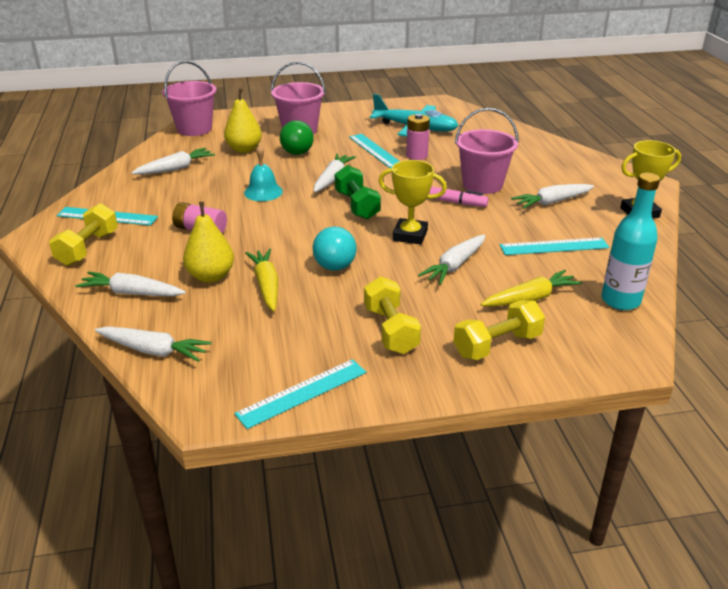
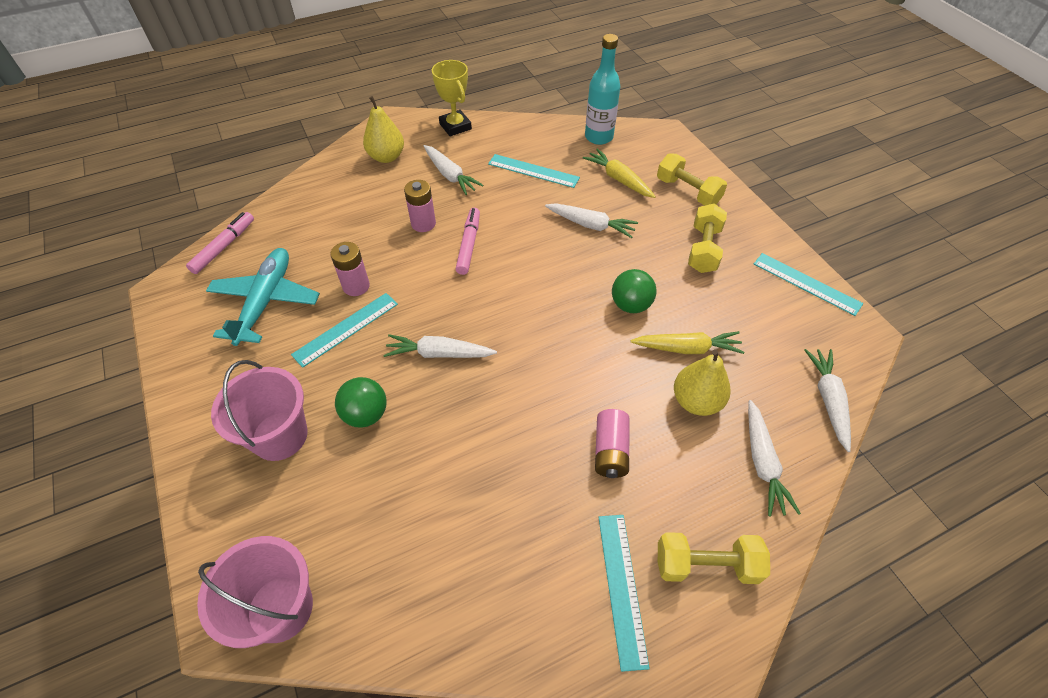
camera: 105 degrees left, 20 degrees up
(175, 169) = (449, 563): white carrot -> none
(244, 149) = (361, 489): yellow pear -> yellow pear (386, 157)
(263, 192) = (494, 417): turquoise bell -> none
(266, 285) = (687, 348): yellow carrot -> yellow carrot turned 150 degrees counterclockwise
(335, 267) = (630, 305): turquoise ball -> green ball
(357, 205) = (501, 315): green dumbbell -> none
(391, 330) = (703, 249): yellow dumbbell -> yellow dumbbell turned 45 degrees counterclockwise
(410, 235) = (549, 262): yellow trophy -> none
(477, 117) = (224, 247): none -> pink marker
(482, 184) = (423, 224): pink bucket -> pink battery
(554, 246) = (533, 171): turquoise ruler -> turquoise ruler turned 45 degrees counterclockwise

